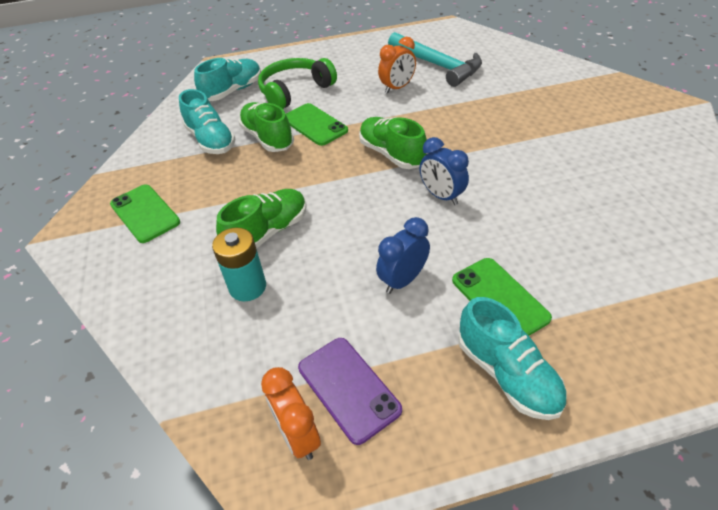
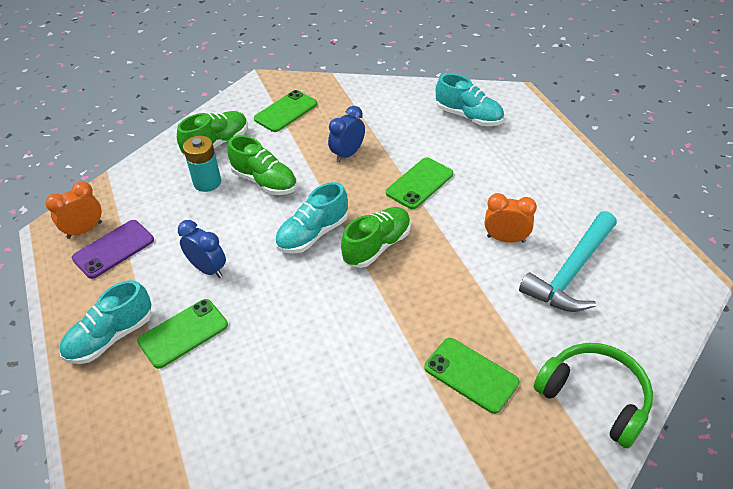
camera: 80 degrees right, 0 degrees up
(211, 140) = (384, 122): turquoise shoe -> turquoise shoe (313, 234)
(268, 138) = (392, 156): green shoe -> green shoe (216, 144)
(295, 91) = (479, 159): green headphones -> green headphones (594, 397)
(397, 88) = (506, 239): orange clock -> orange clock turned 150 degrees clockwise
(441, 196) = (314, 288): blue clock -> blue clock (347, 154)
(537, 116) = (471, 375): none -> green phone

